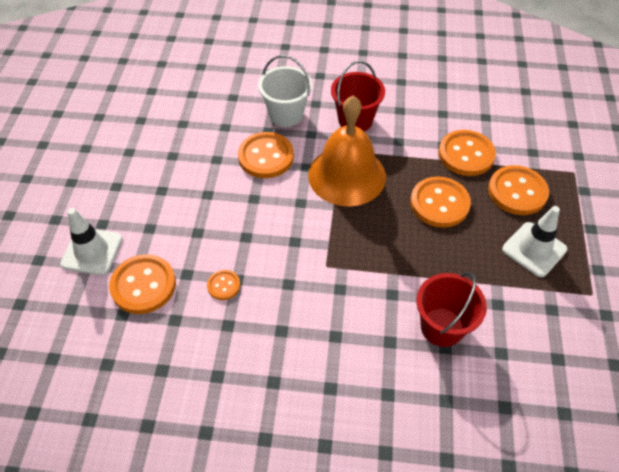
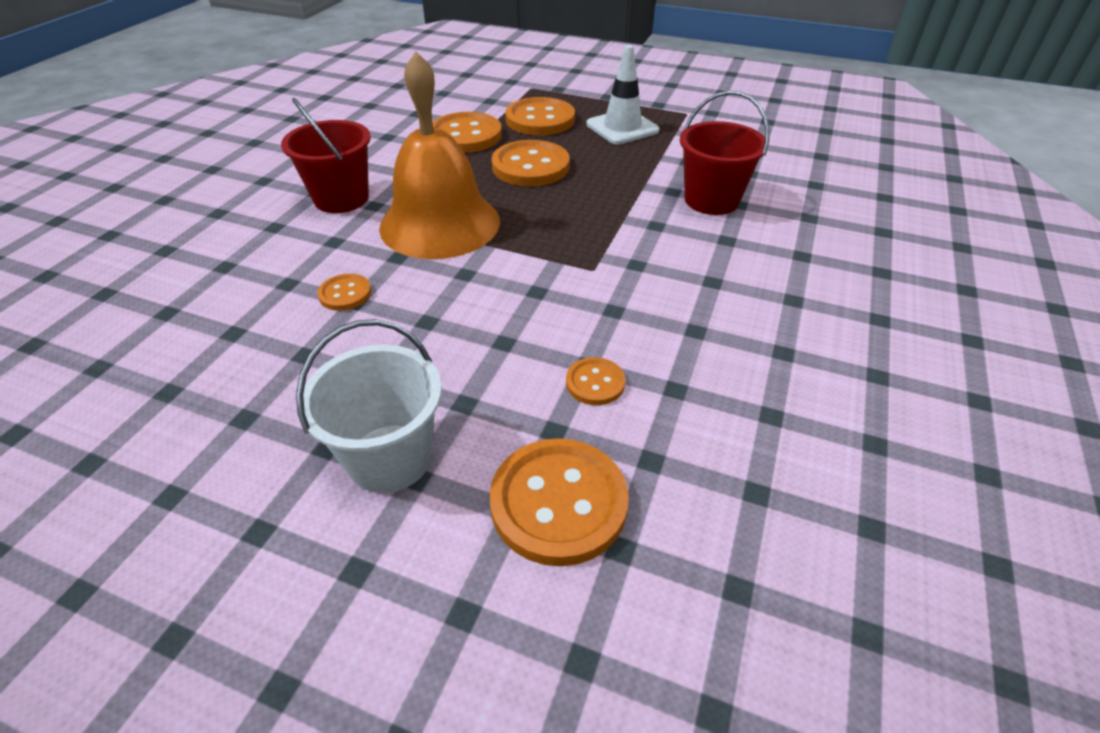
camera: 75 degrees left, 10 degrees down
(92, 251) = (429, 599): white traffic cone -> none
(266, 157) = (345, 294): orange button -> orange button, size x0.51
(286, 114) = (269, 258): white bucket -> white bucket (390, 458)

